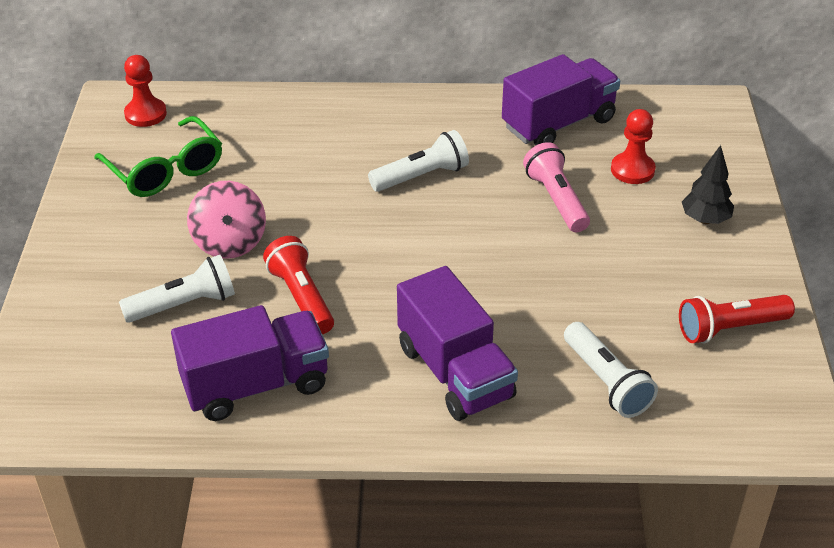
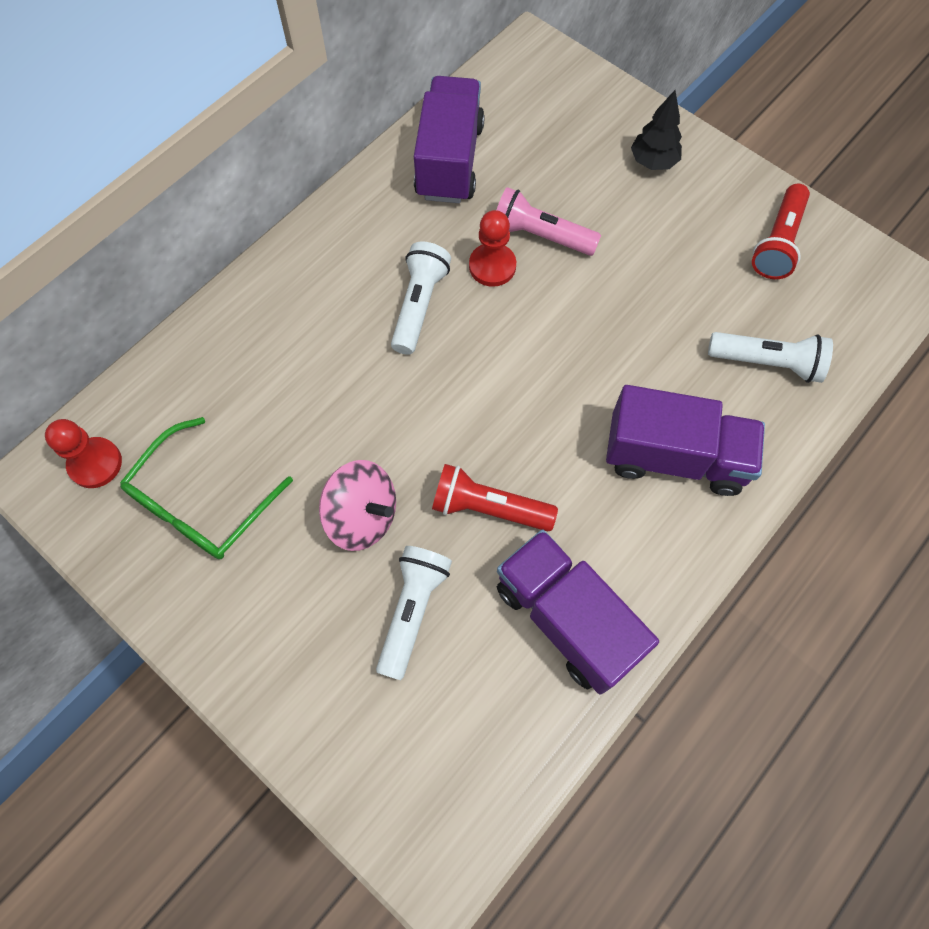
camera: 50 degrees left, 25 degrees up
(165, 170) = (202, 502): green glasses -> green glasses turned 120 degrees clockwise
(256, 385) = (566, 618): purple truck -> purple truck turned 60 degrees counterclockwise
(632, 170) = (554, 159): red pawn -> red pawn (492, 266)

